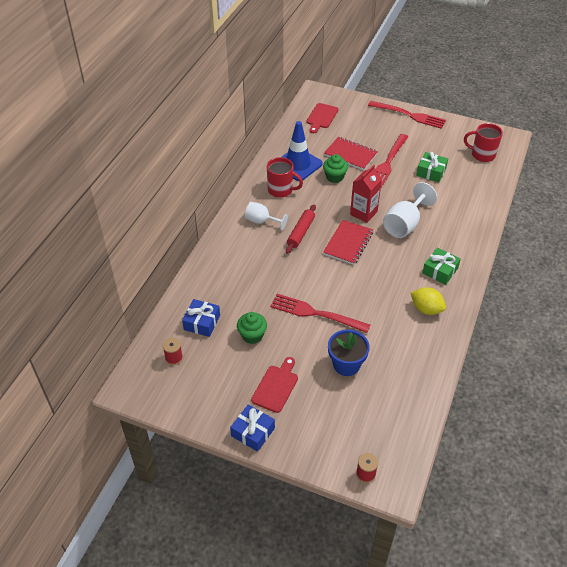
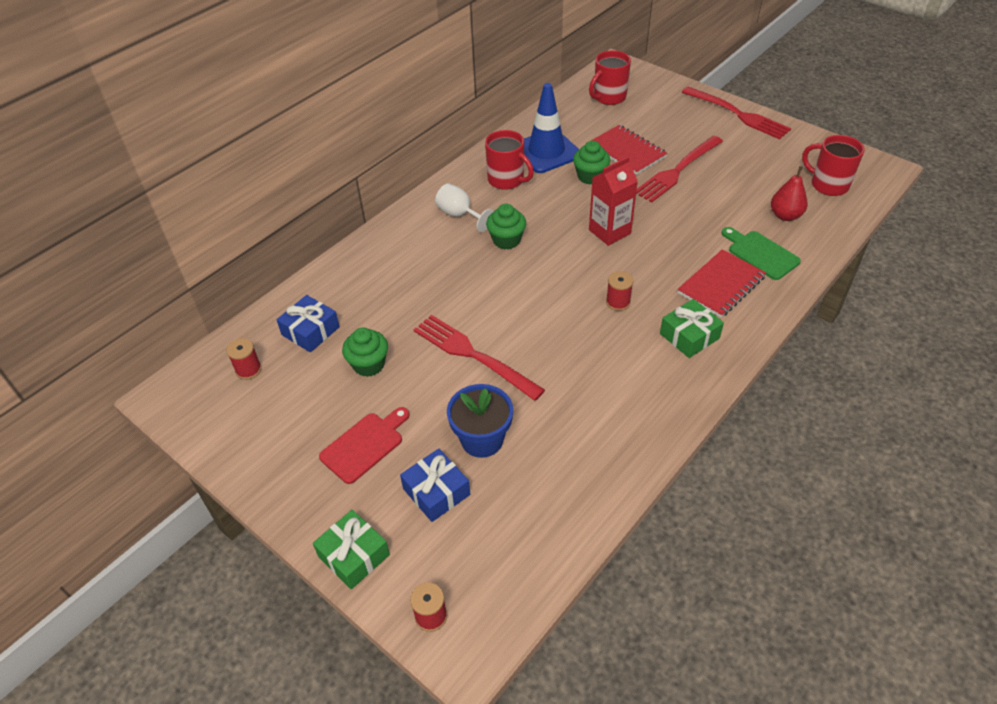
camera: 20 degrees right, 0 degrees up
(253, 432) = (298, 502): blue gift -> blue gift (436, 492)
(300, 232) = (506, 240): red rolling pin -> green cupcake
(321, 117) = (608, 97): red cutting board -> red mug
(348, 243) = (567, 268): red notebook -> red notebook (721, 285)
(389, 259) = (618, 302): none -> red spool
(404, 224) = (664, 259): white goblet -> none
(426, 309) = (642, 387): yellow lemon -> none
(431, 172) = (737, 195): green gift -> green gift (354, 555)
(460, 209) = (760, 253): none -> green cutting board
(465, 180) = (785, 216): none -> red pear

